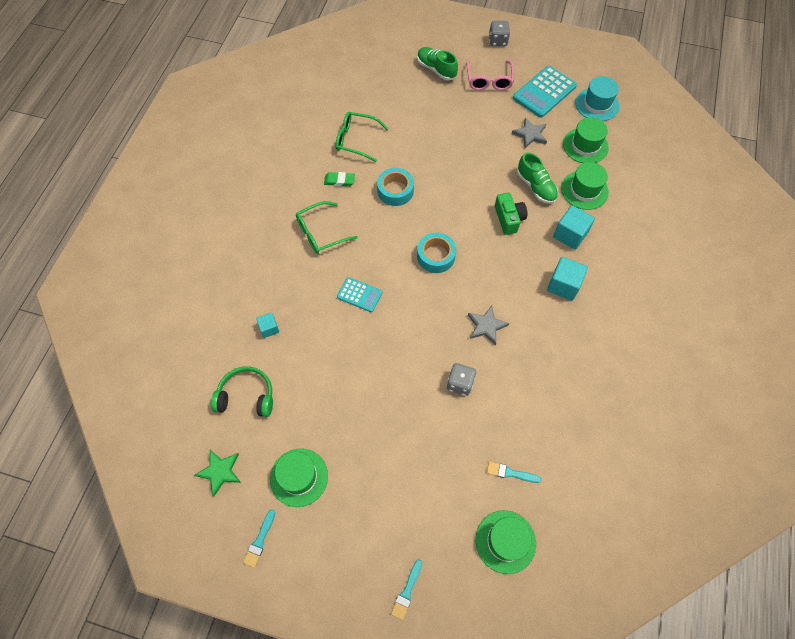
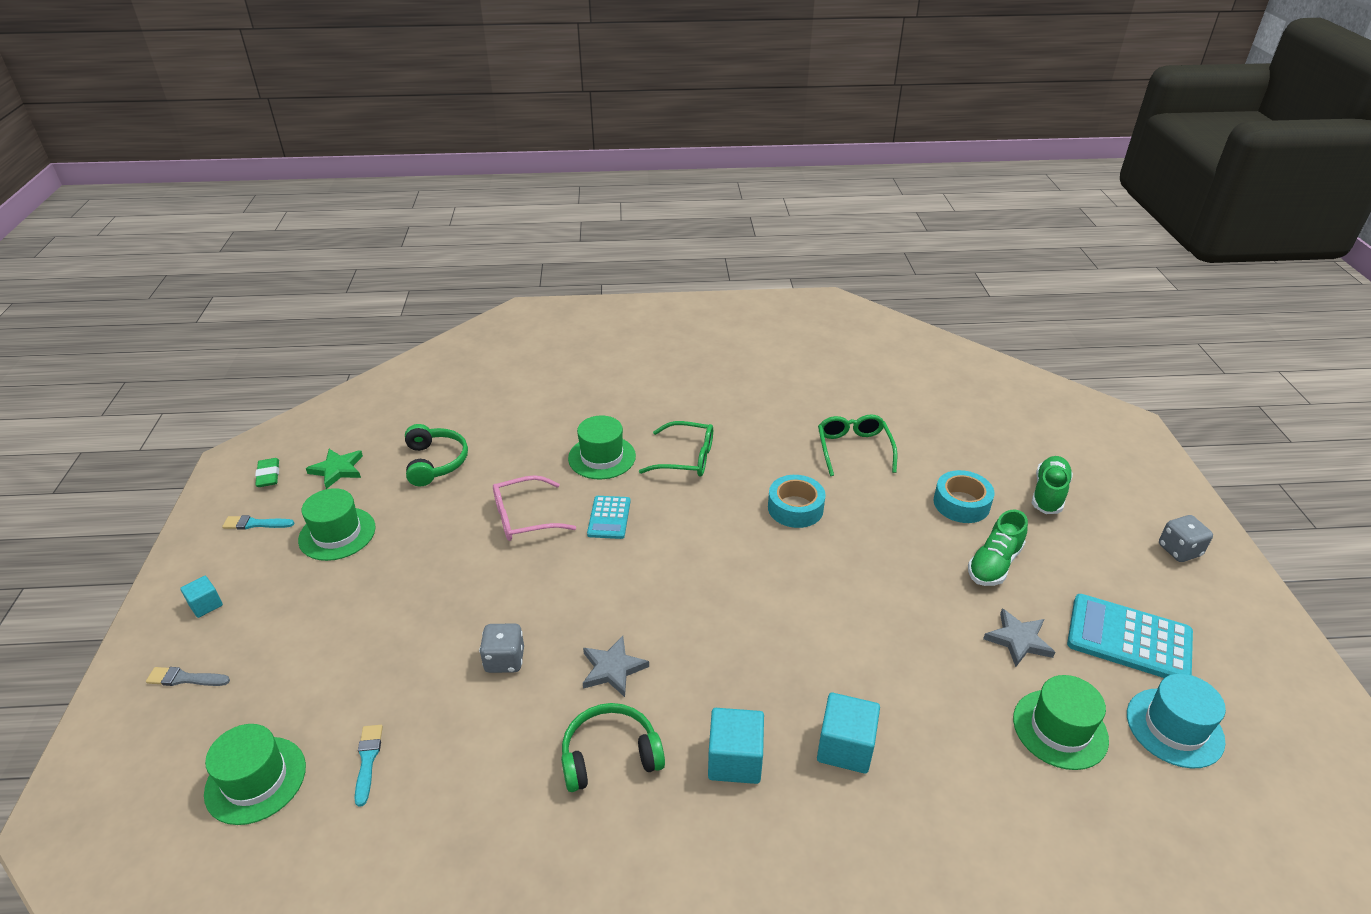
camera: 70 degrees right, 25 degrees down
(269, 328) = (530, 454): turquoise cube -> turquoise cube (206, 605)
(321, 233) = (686, 458): green glasses -> green glasses turned 150 degrees clockwise
(339, 181) = (776, 452): green eraser -> green eraser (268, 475)
(407, 591) = (185, 678): turquoise brush -> grey brush
(436, 256) = (708, 579): turquoise tape -> turquoise tape (961, 503)
(489, 80) = (1085, 559): pink glasses -> pink glasses (524, 517)
(508, 219) = (826, 650): green camera -> none
(536, 187) = (914, 673): green shoe -> green shoe (994, 564)
(544, 343) = (610, 755): none -> green headphones
(584, 190) = (957, 749): green hat -> green hat (602, 457)

